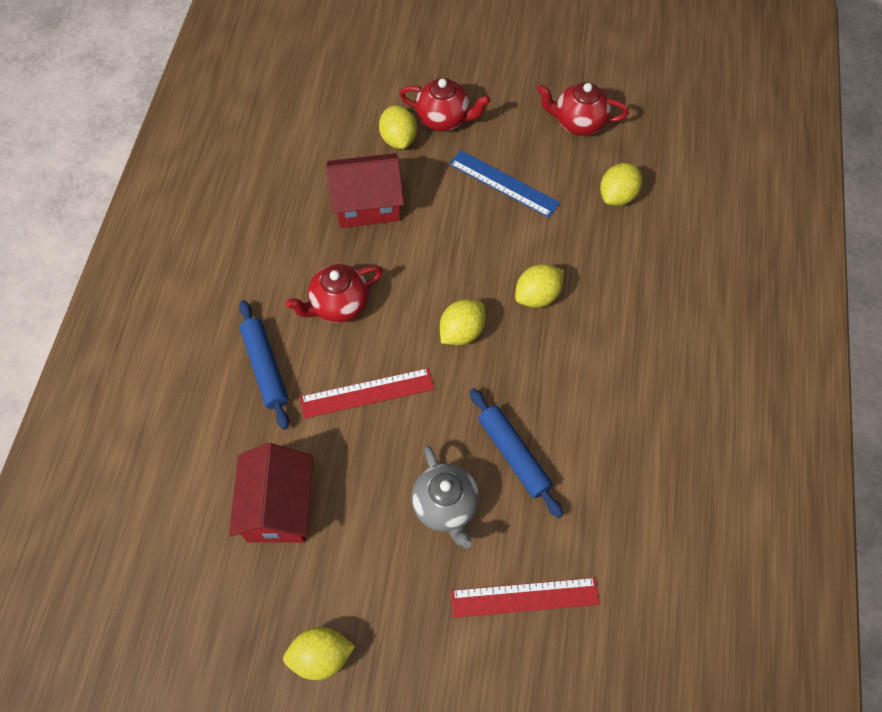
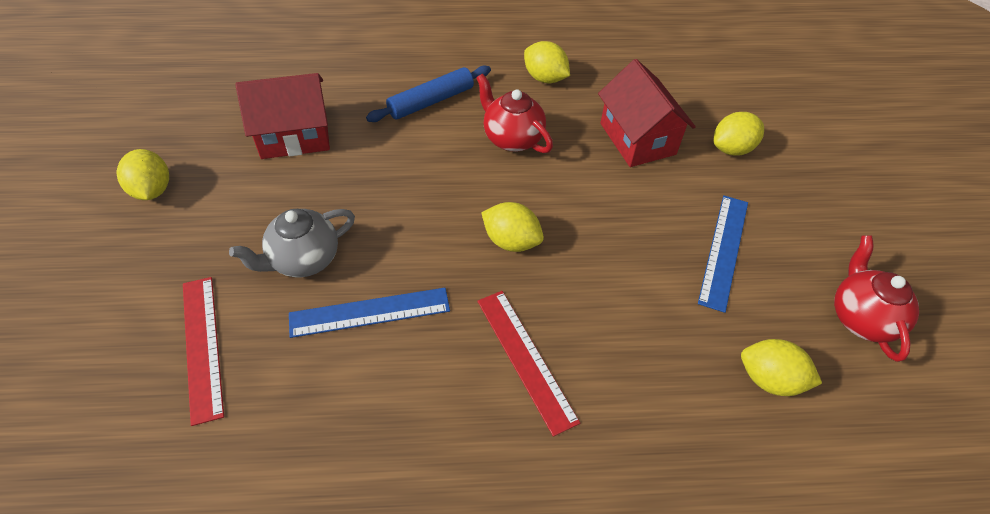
camera: 75 degrees right, 10 degrees down
(367, 393) = (419, 176): red ruler -> red ruler (525, 359)
(444, 119) = (782, 182): red teapot -> none
(514, 455) = (370, 312): blue rolling pin -> blue ruler
(537, 296) = (581, 307): yellow lemon -> yellow lemon (545, 78)

